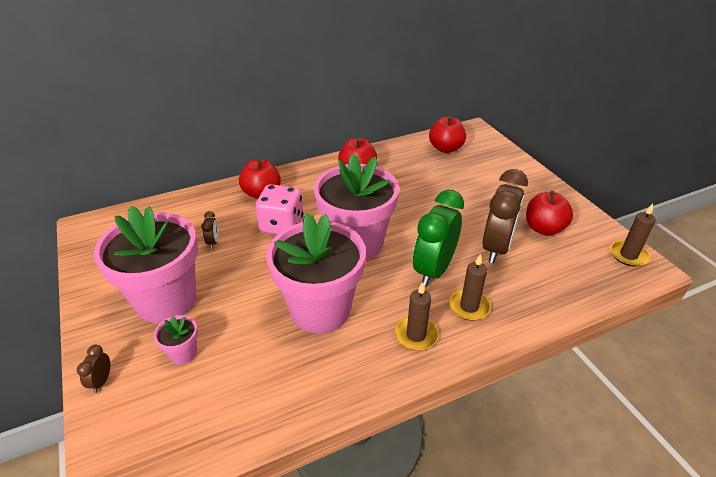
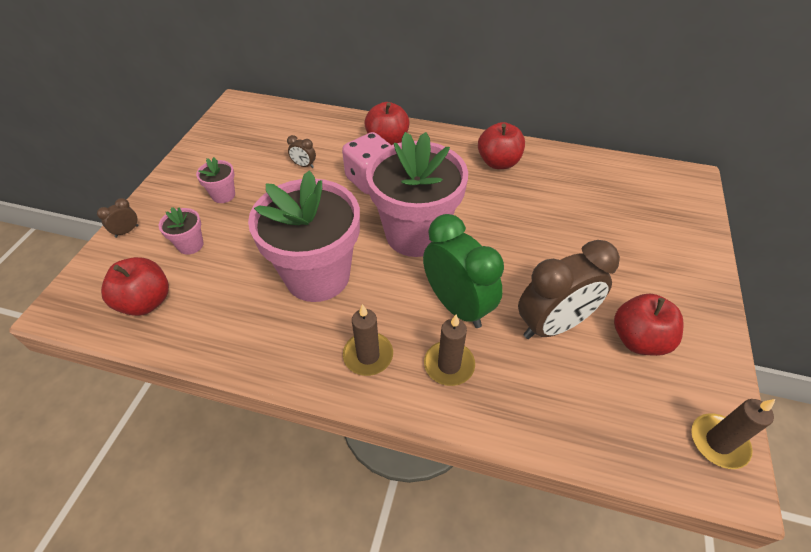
camera: 40 degrees right, 10 degrees up
(166, 300) = (223, 195): pink flower pot -> pink flower pot, size x0.41
(213, 242) = (304, 165): brown clock -> brown clock turned 75 degrees clockwise
(433, 270) = (457, 306): green clock -> green clock turned 75 degrees clockwise
(445, 148) = (626, 184): red apple -> red apple (146, 302)

